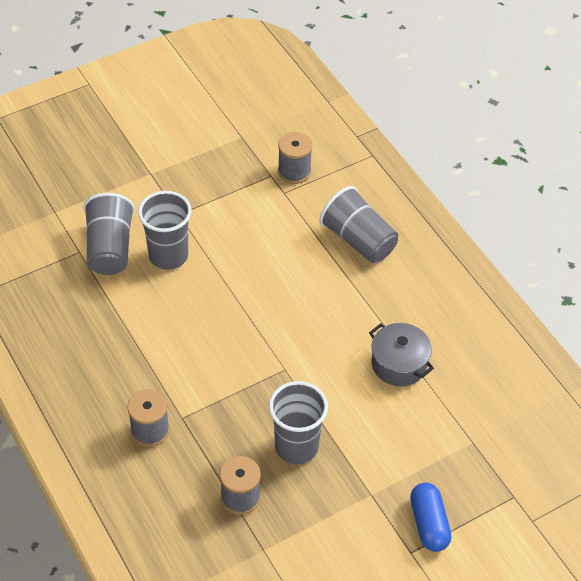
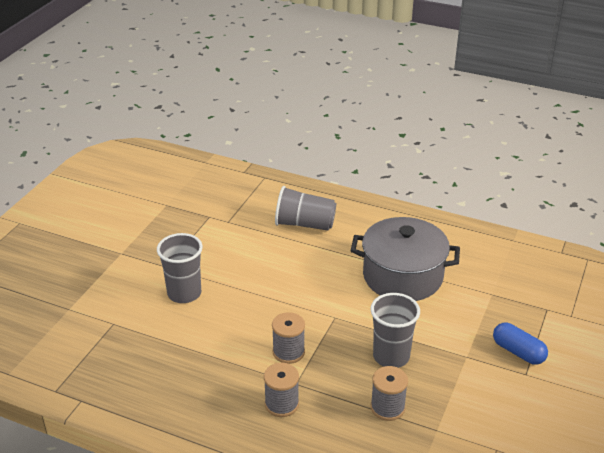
camera: 35 degrees left, 15 degrees down
(110, 248) = (135, 310): grey cup -> none
(294, 172) = (223, 207): grey spool -> grey spool (288, 352)
(399, 364) = (403, 276): grey pot -> grey pot, size x1.80

